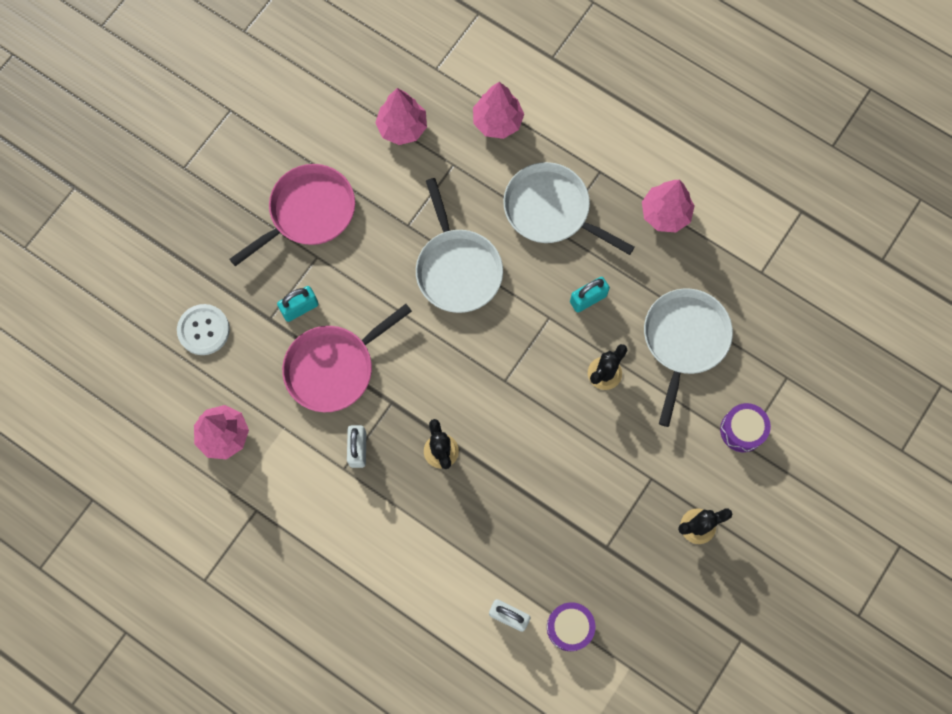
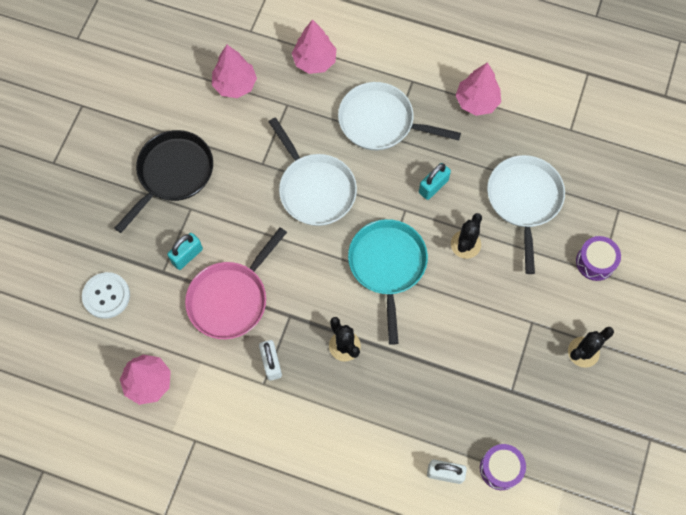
camera: 15 degrees left, 5 degrees down
(308, 212) = (173, 174): pink pan -> black pan
(512, 375) = (387, 266): none -> turquoise pan

